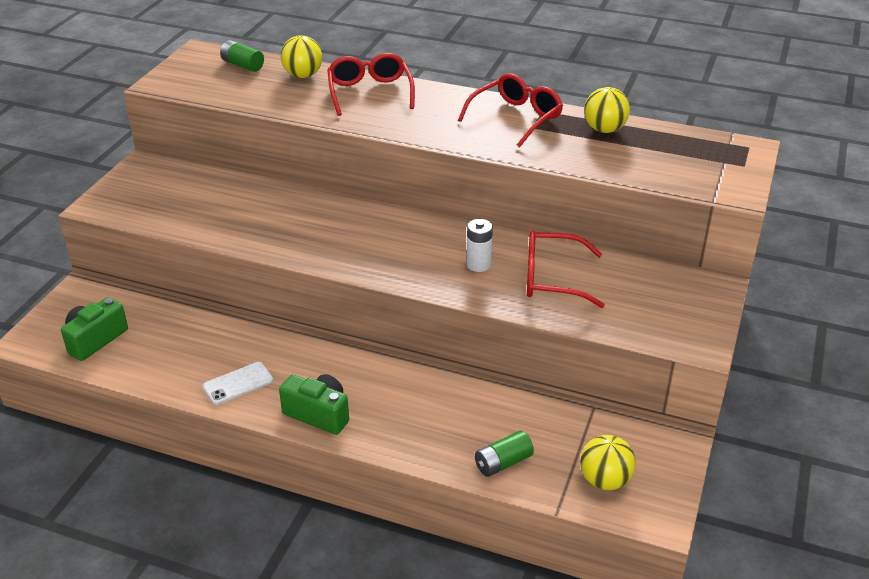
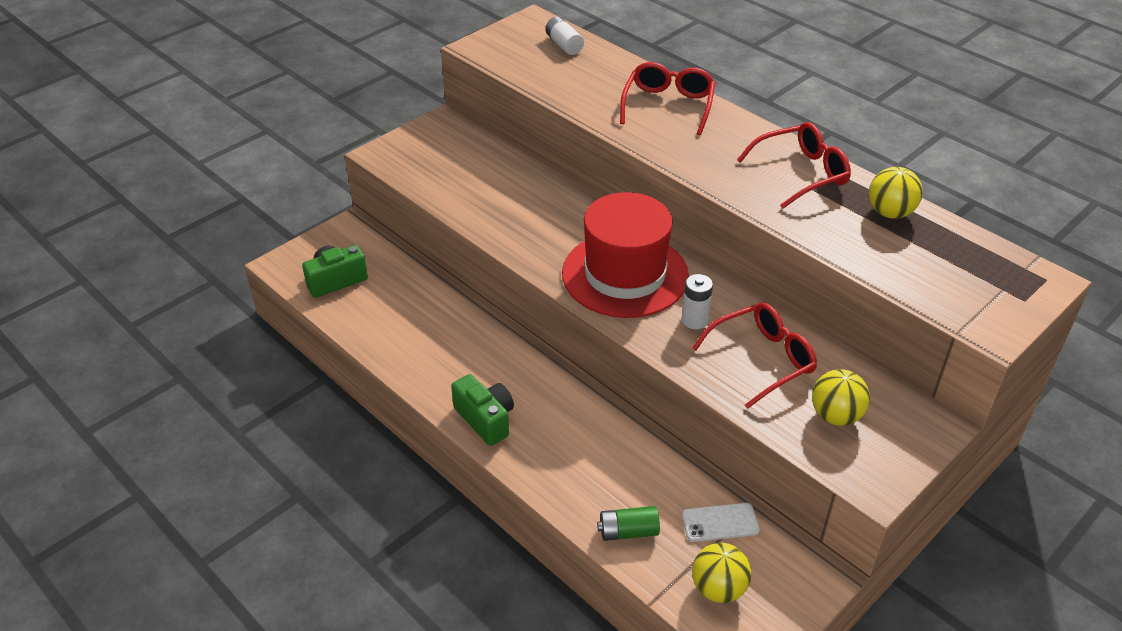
camera: 25 degrees right, 5 degrees up
(238, 383) = (432, 364): white phone -> white phone (720, 523)
(242, 65) = (564, 45): green battery -> white battery
(303, 75) = (614, 70): yellow ball -> yellow ball (835, 416)
(395, 245) = (625, 274): none -> red hat
(553, 279) = (761, 360): red glasses -> red glasses turned 120 degrees clockwise

